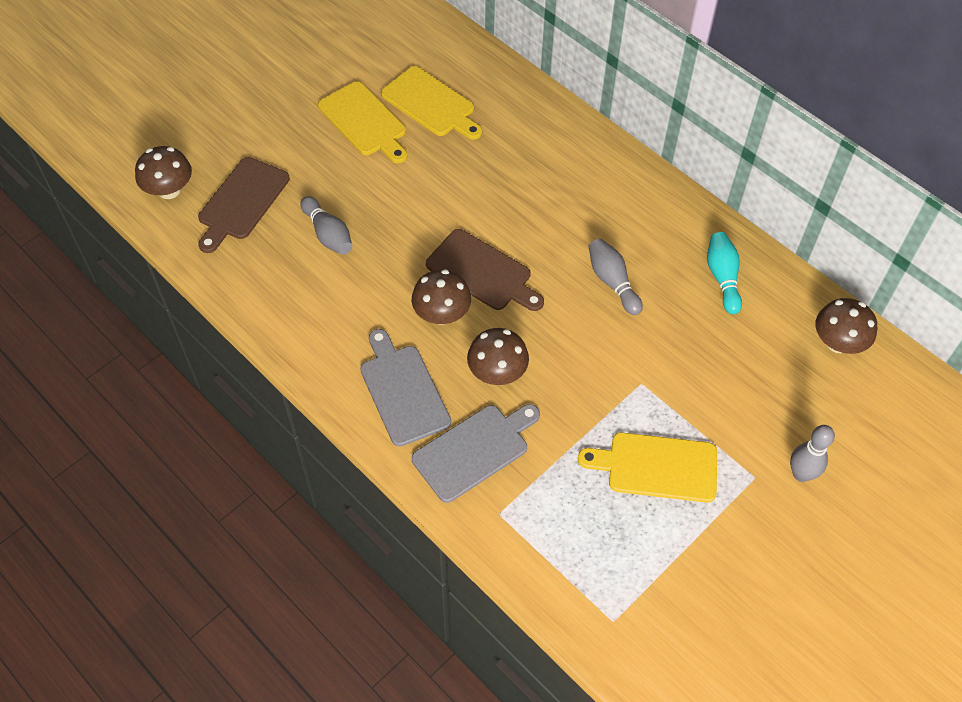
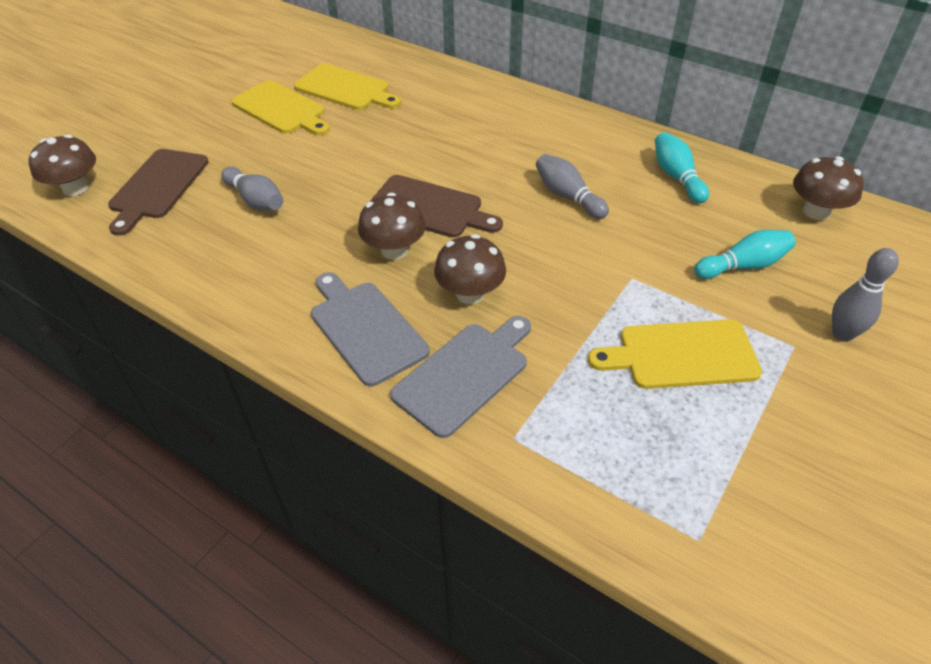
camera: 10 degrees left, 10 degrees down
(744, 389) = (743, 266): none -> turquoise bowling pin

